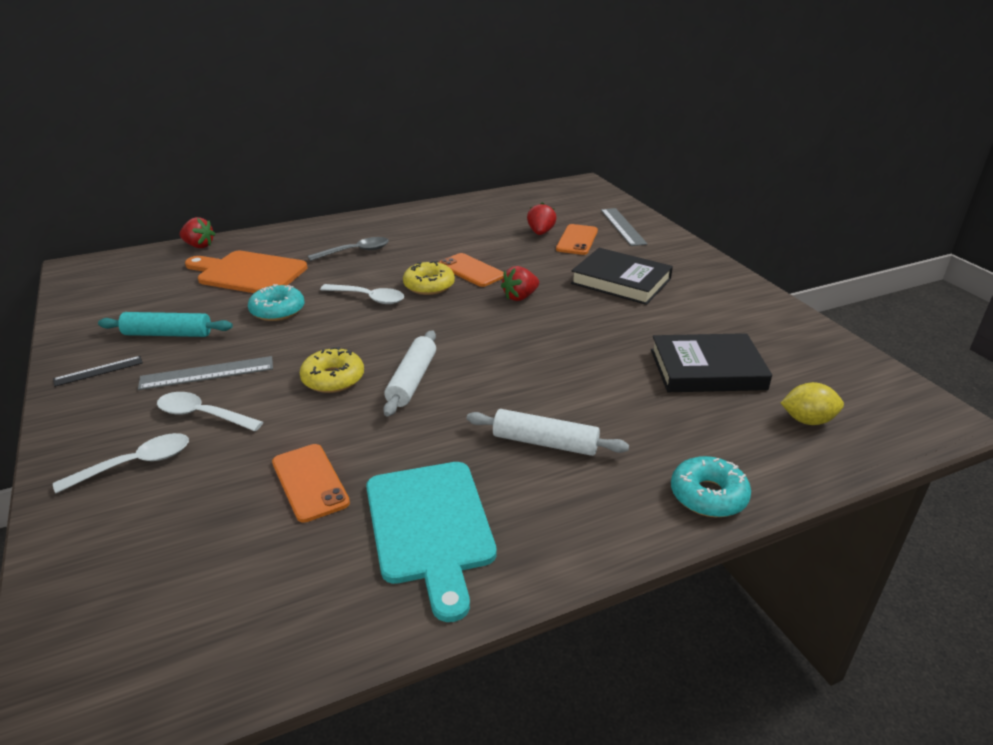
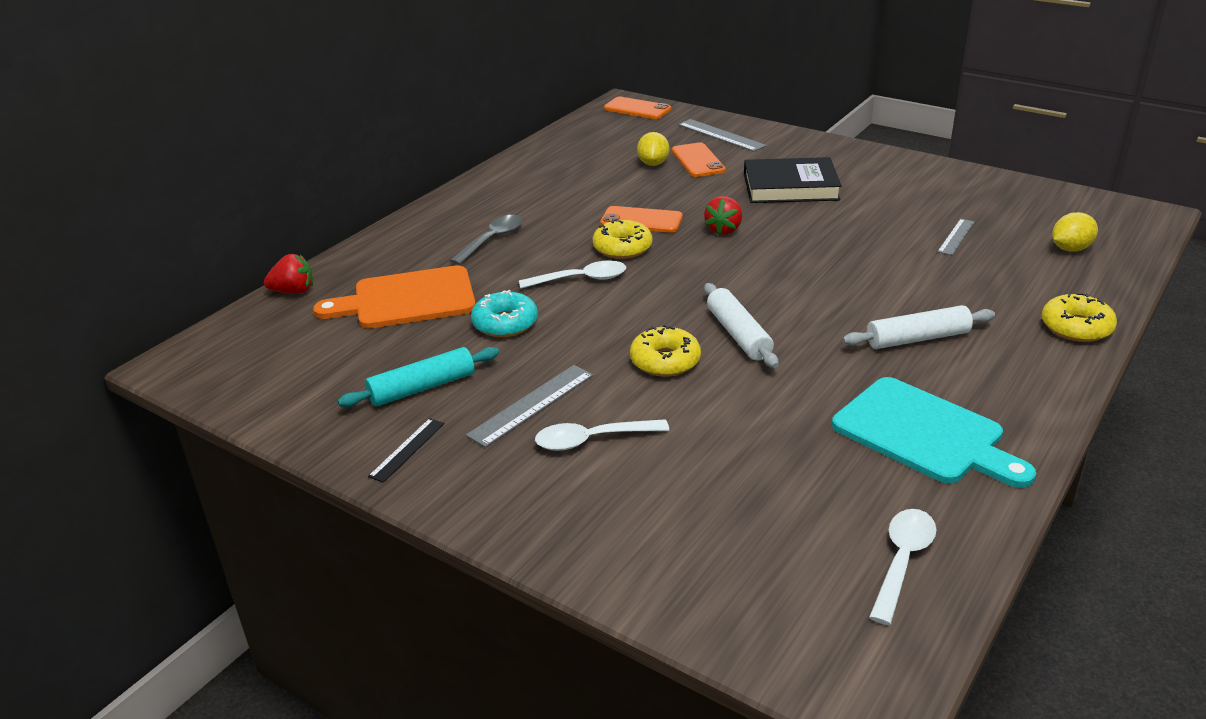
camera: 30 degrees left, 0 degrees up
(136, 464) = (599, 504): white spoon -> white spoon (902, 561)
(310, 482) = (781, 447): orange phone -> orange phone (637, 109)
(540, 233) = (653, 164): red strawberry -> yellow lemon
(707, 369) = (956, 237): black book -> grey ruler
(708, 495) = (1076, 327): turquoise donut -> yellow donut

